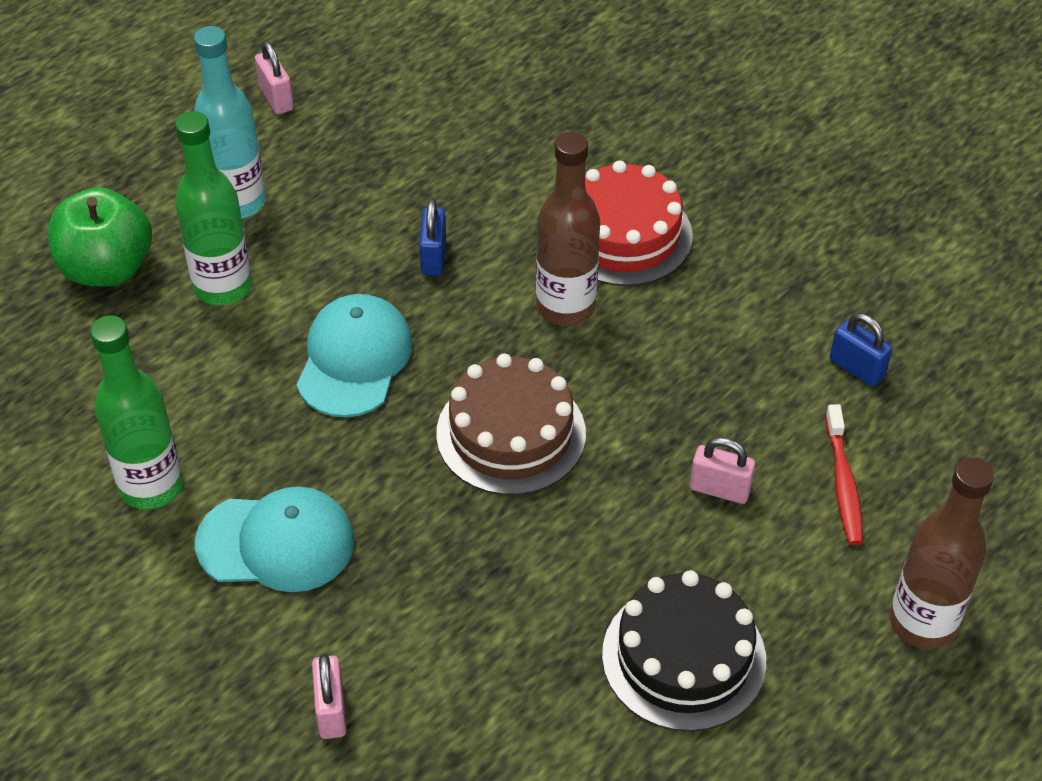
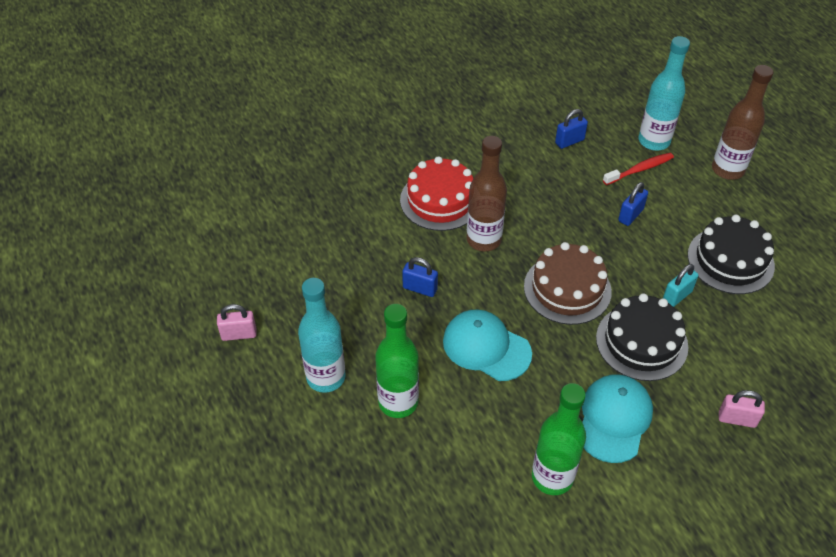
camera: 70 degrees left, 0 degrees up
(107, 268) = (352, 466): green apple -> none
(441, 553) = (641, 342): none -> black cake
(561, 587) = (677, 296): none -> turquoise padlock
(719, 489) = (630, 215): pink padlock -> blue padlock
(843, 483) = (640, 169): red toothbrush -> red toothbrush turned 45 degrees counterclockwise
(932, 492) = (654, 141): none -> turquoise bottle

